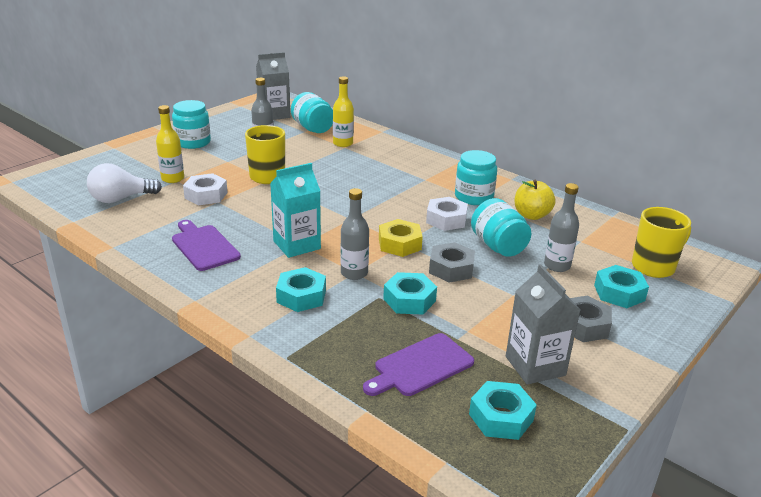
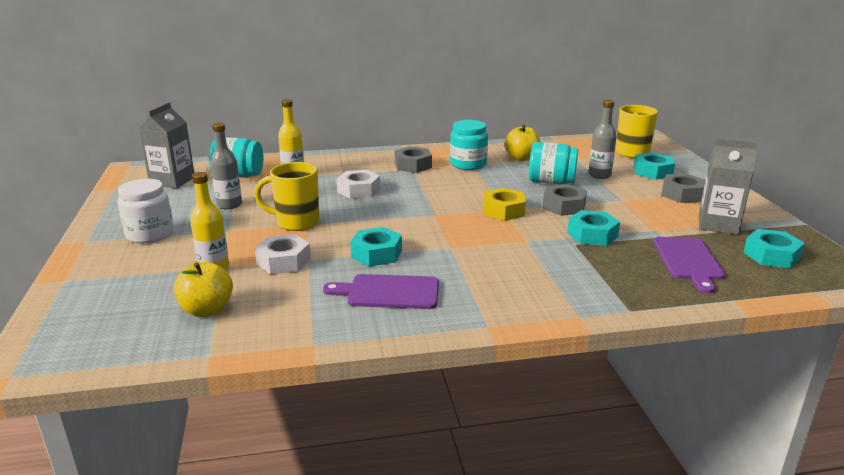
camera: 50 degrees left, 5 degrees down
(121, 199) = (207, 310): white light bulb -> yellow apple
(193, 142) = (150, 234): turquoise jar -> white jar
(297, 245) = (448, 249): turquoise carton -> none
(301, 296) = (539, 274): turquoise nut -> turquoise nut (376, 254)
(354, 273) = (527, 241): grey bottle -> none
(432, 176) = (413, 165): none -> grey nut
(446, 219) = (488, 183): white nut -> white nut (358, 190)

